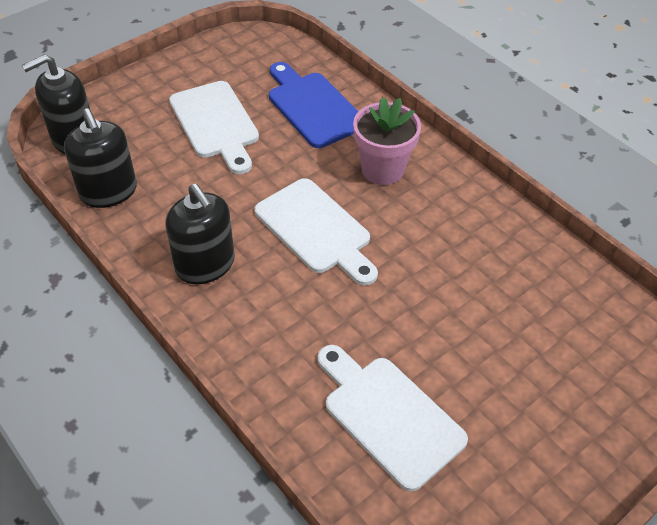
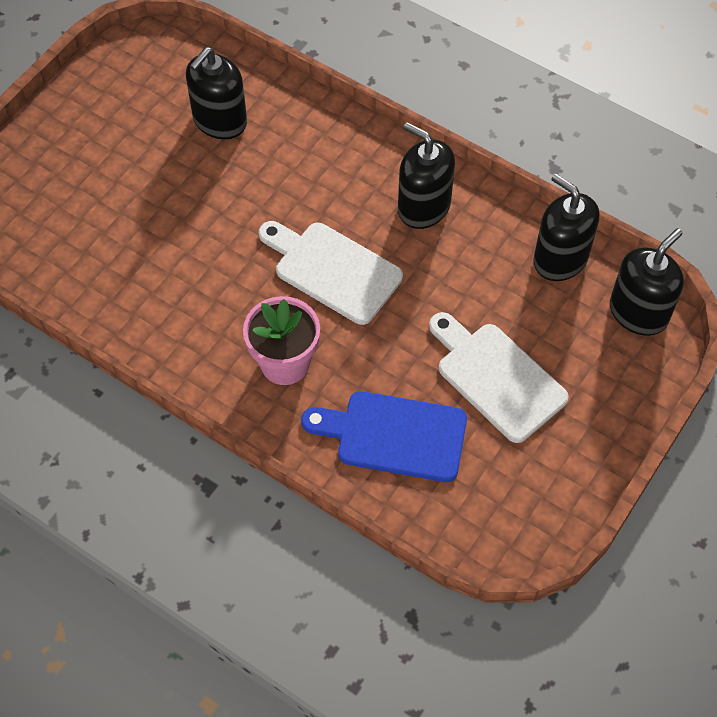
camera: 165 degrees right, 10 degrees up
(313, 107) = (394, 436): blue cutting board -> blue cutting board turned 150 degrees clockwise
(388, 416) = (220, 121): white cutting board -> black soap dispenser

